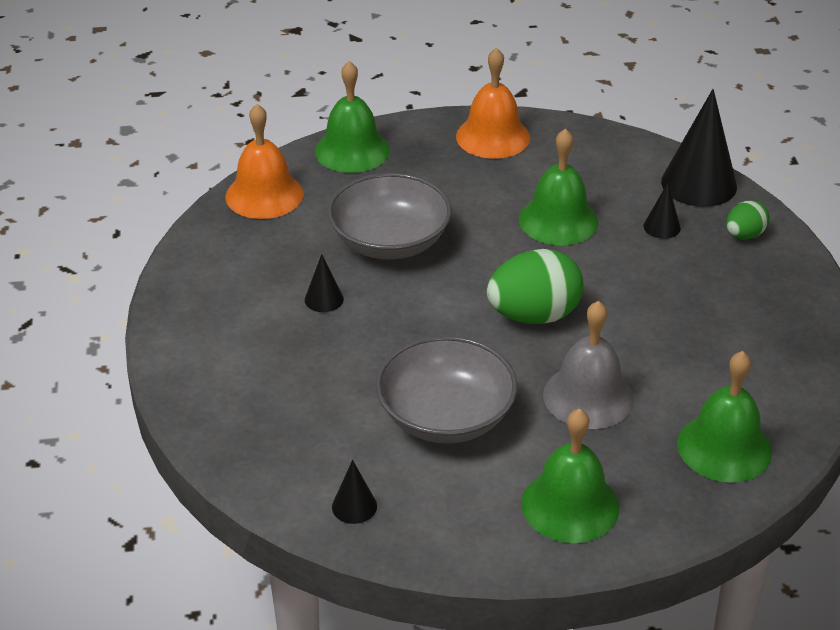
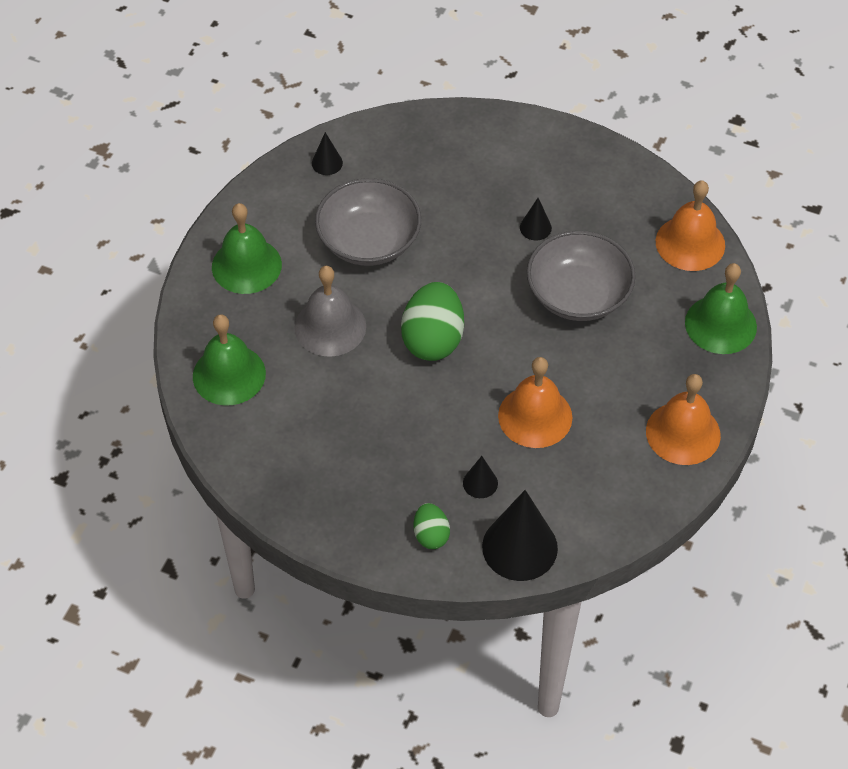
camera: 120 degrees right, 15 degrees up
(558, 220) = (535, 416): green bell -> orange bell

